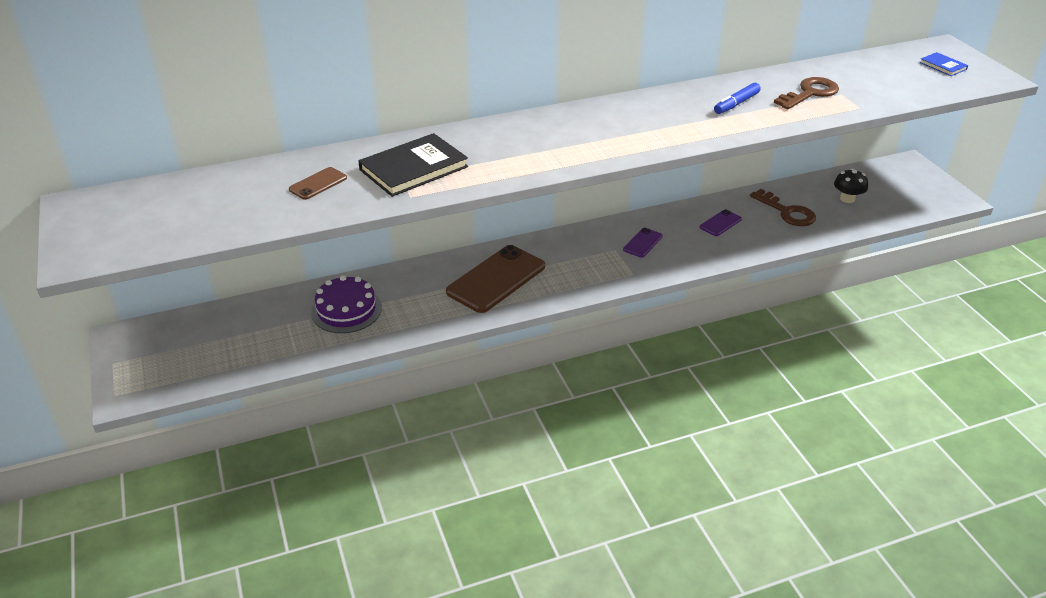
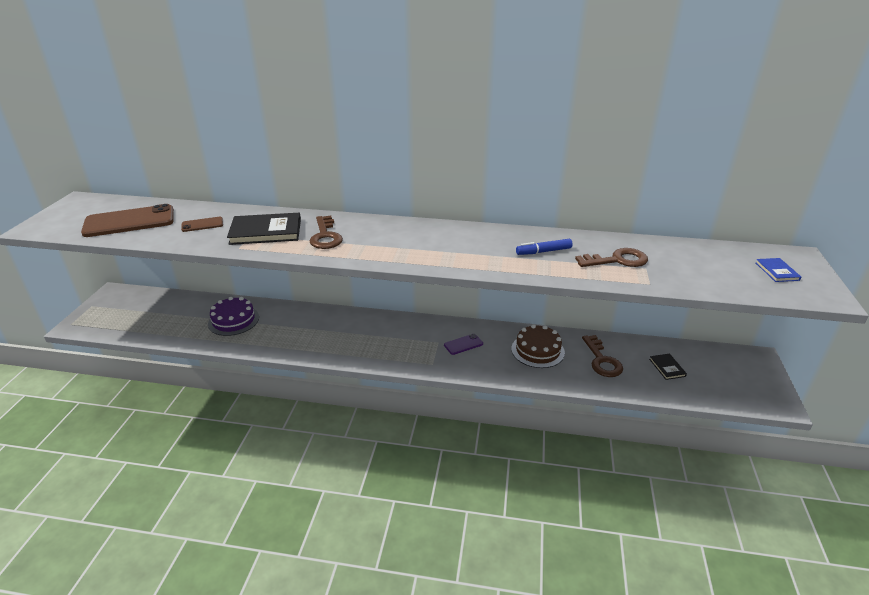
camera: 30 degrees right, 5 degrees down
(493, 153) = (325, 236): none -> brown key
(496, 279) = (339, 333): brown phone -> brown phone (129, 221)
(720, 223) = (537, 350): purple phone -> brown cake
(847, 199) = (667, 367): black mushroom -> black book

